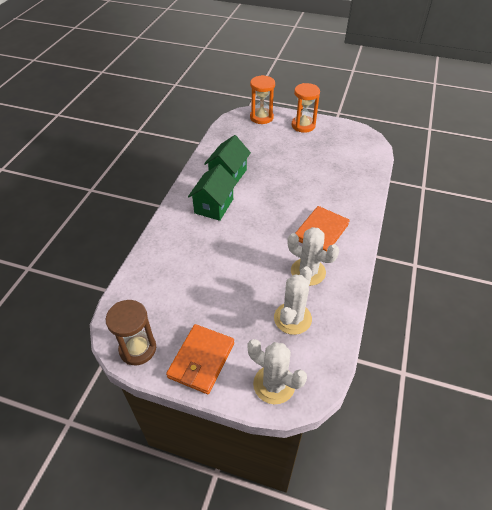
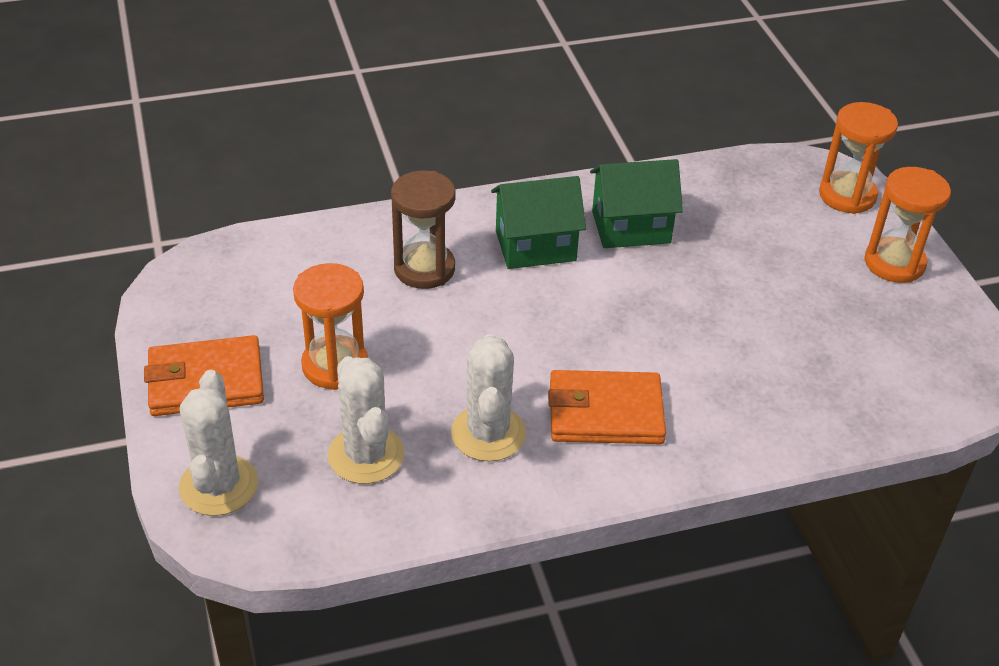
camera: 55 degrees right, 5 degrees down
(138, 349) = (178, 304): brown hourglass -> brown hourglass (424, 269)
(230, 305) = (335, 365): none -> orange hourglass
(292, 318) = (366, 455): white cactus -> white cactus turned 75 degrees clockwise

